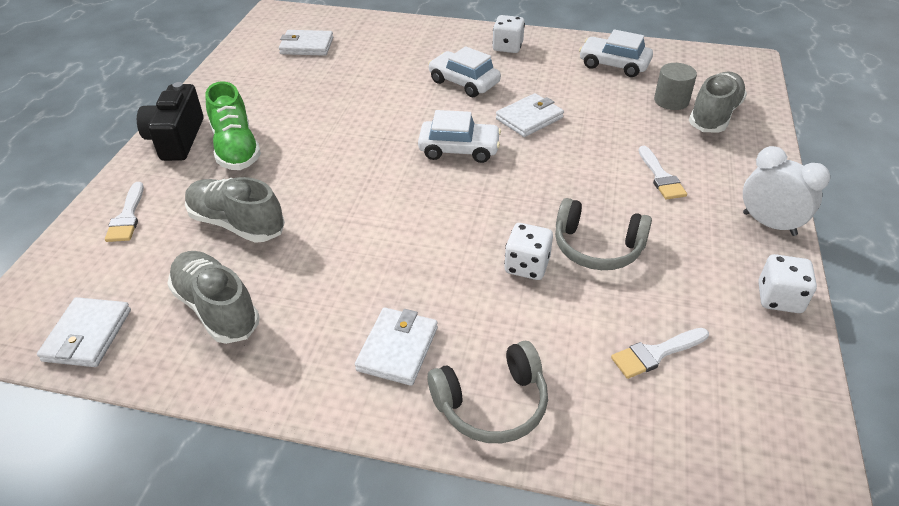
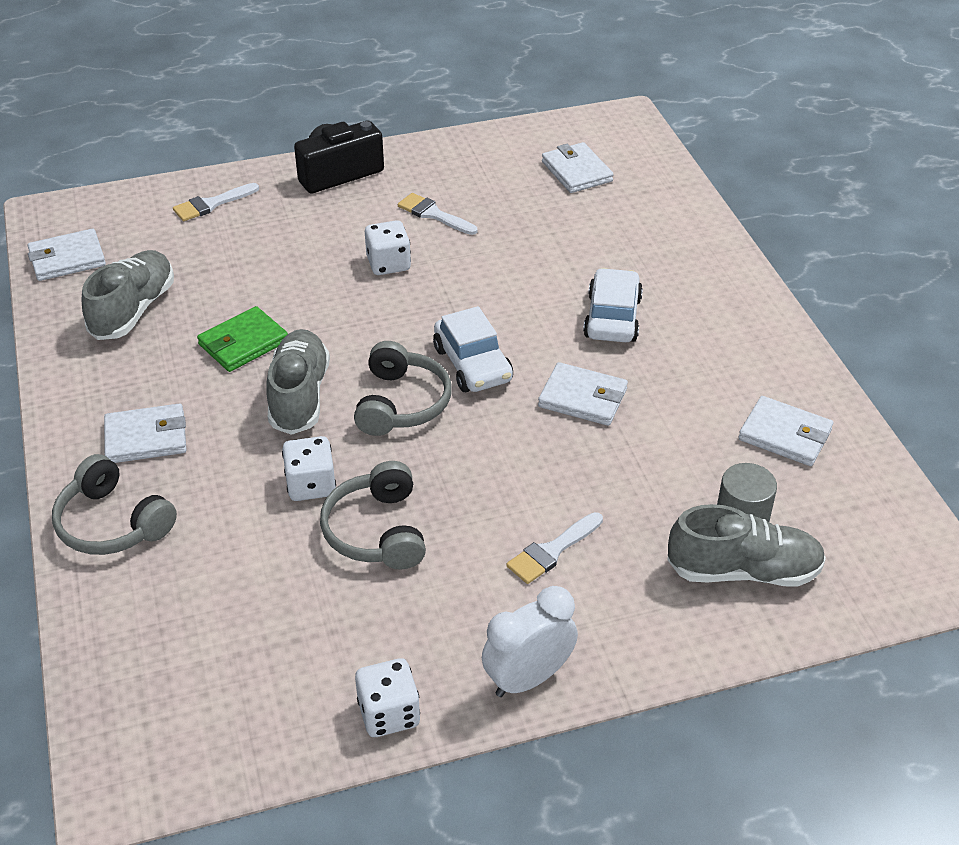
camera: 60 degrees right, 0 degrees up
(236, 148) = (352, 214): green shoe -> none
(237, 224) = (244, 269): grey shoe -> grey shoe (299, 396)
(330, 252) = (243, 343): none -> green wallet
(472, 193) = (401, 403): none -> grey headphones
(507, 47) = (732, 323): white dice -> white dice (388, 264)
(614, 65) = (785, 435): white car -> white wallet
(656, 353) = (239, 623): white brush -> white brush (434, 214)
(769, 224) = (528, 678): white clock -> white clock turned 135 degrees counterclockwise

